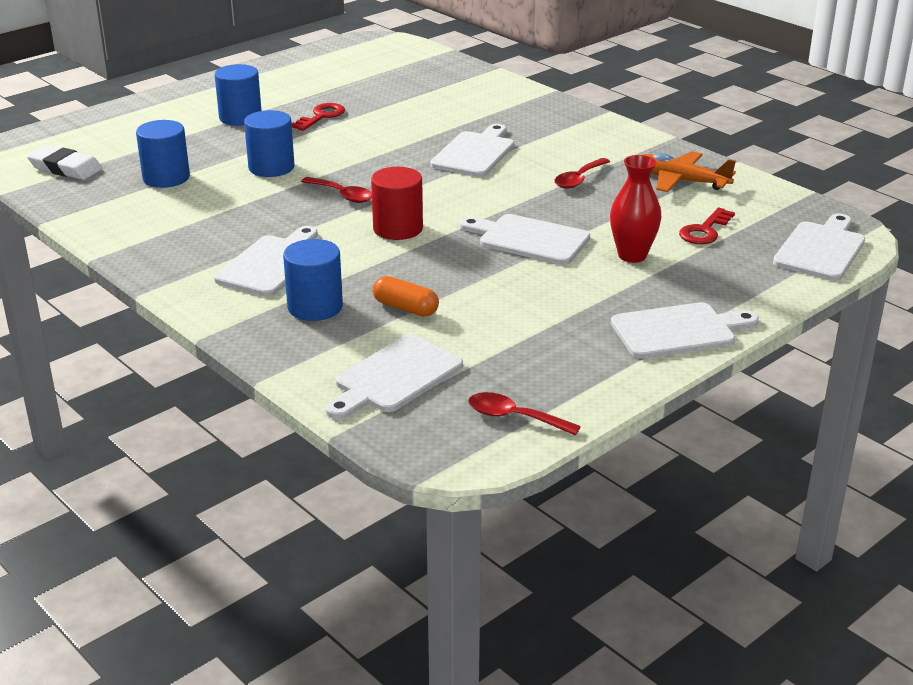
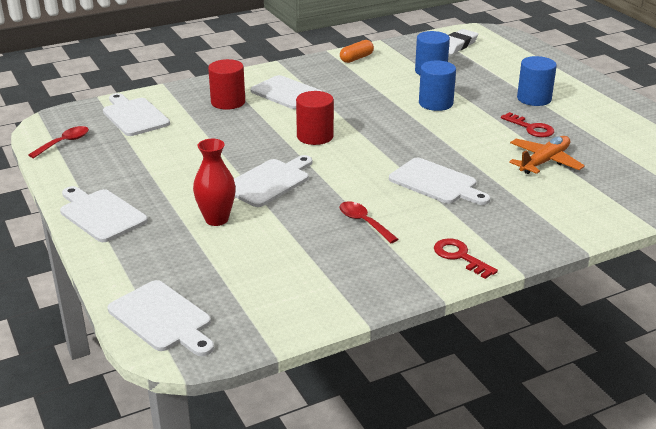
camera: 105 degrees right, 0 degrees up
(315, 307) = (228, 102): blue cylinder -> red cylinder
(342, 195) = (378, 123): red spoon -> none
(405, 308) = (206, 127): orange capsule -> orange capsule (356, 58)
(678, 331) = (101, 214): white cutting board -> white cutting board turned 135 degrees clockwise
(680, 181) = (337, 275): orange plane -> orange plane (544, 162)
(705, 231) = (235, 264): red key -> red key (460, 257)

